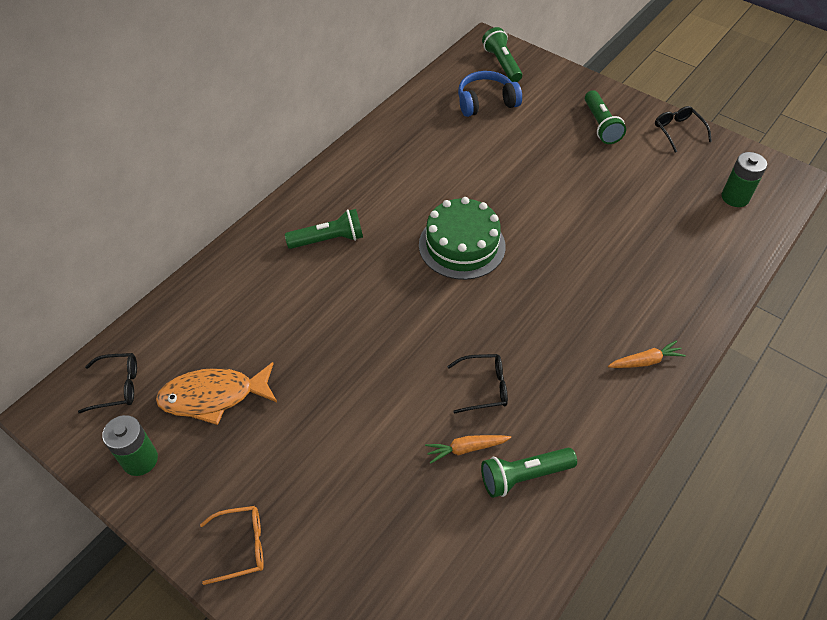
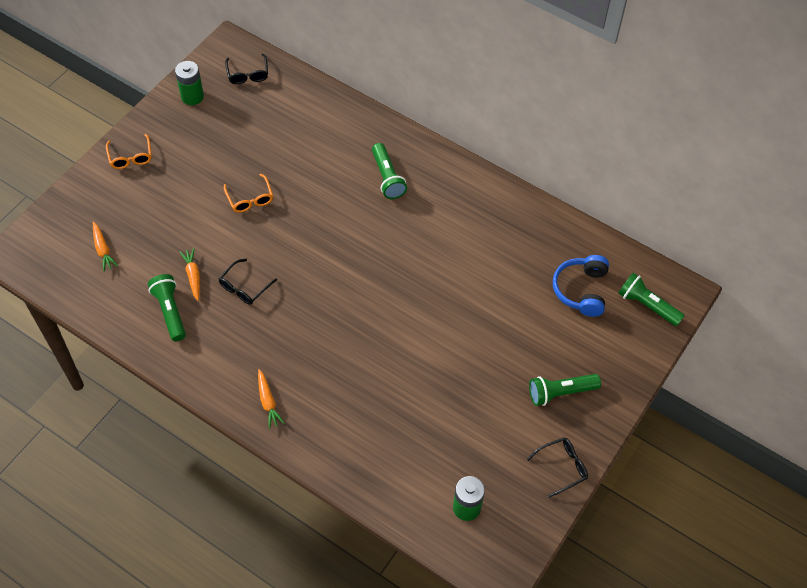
camera: 85 degrees right, 5 degrees up
(213, 396) = (239, 126): orange fish -> none
(343, 382) = (250, 199): none -> orange glasses
(416, 577) = (103, 249): none -> orange carrot
(462, 245) = (387, 271): green cake -> none
(484, 387) = (244, 287): black glasses -> black glasses turned 45 degrees clockwise
(486, 102) = (581, 290): blue headphones -> blue headphones turned 150 degrees counterclockwise
(502, 64) = (647, 305): green flashlight -> green flashlight turned 120 degrees counterclockwise

